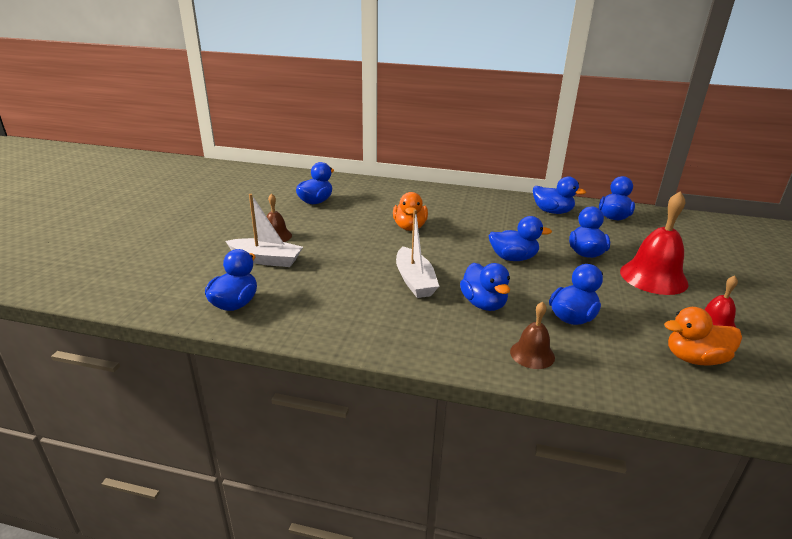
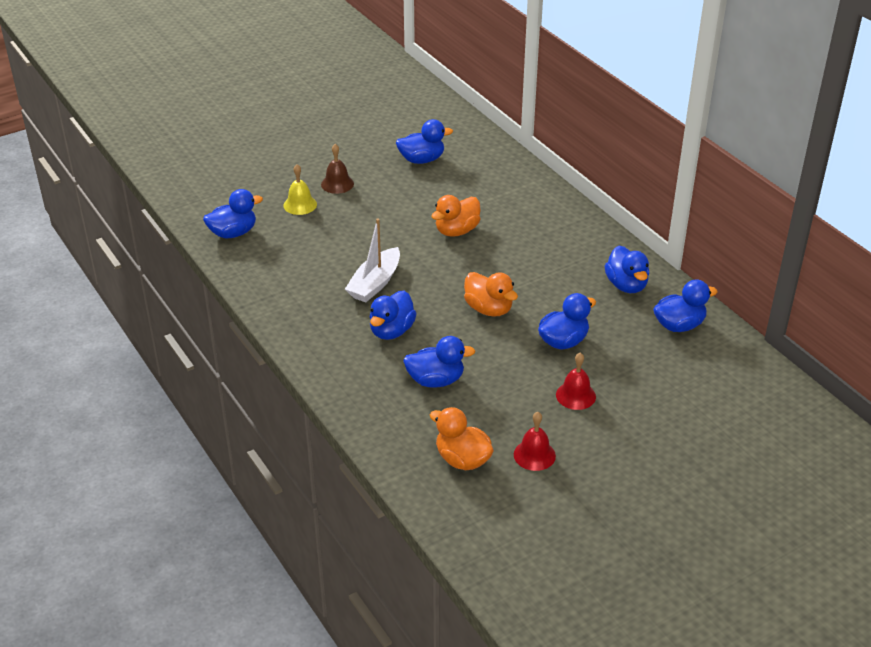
camera: 45 degrees right, 10 degrees up
(266, 260) = (300, 205): white boat -> yellow bell
(513, 258) = (489, 309): blue duck -> orange duck
(532, 354) = (358, 383): brown bell -> none
(653, 277) = (575, 395): red bell -> red bell, size x0.55

